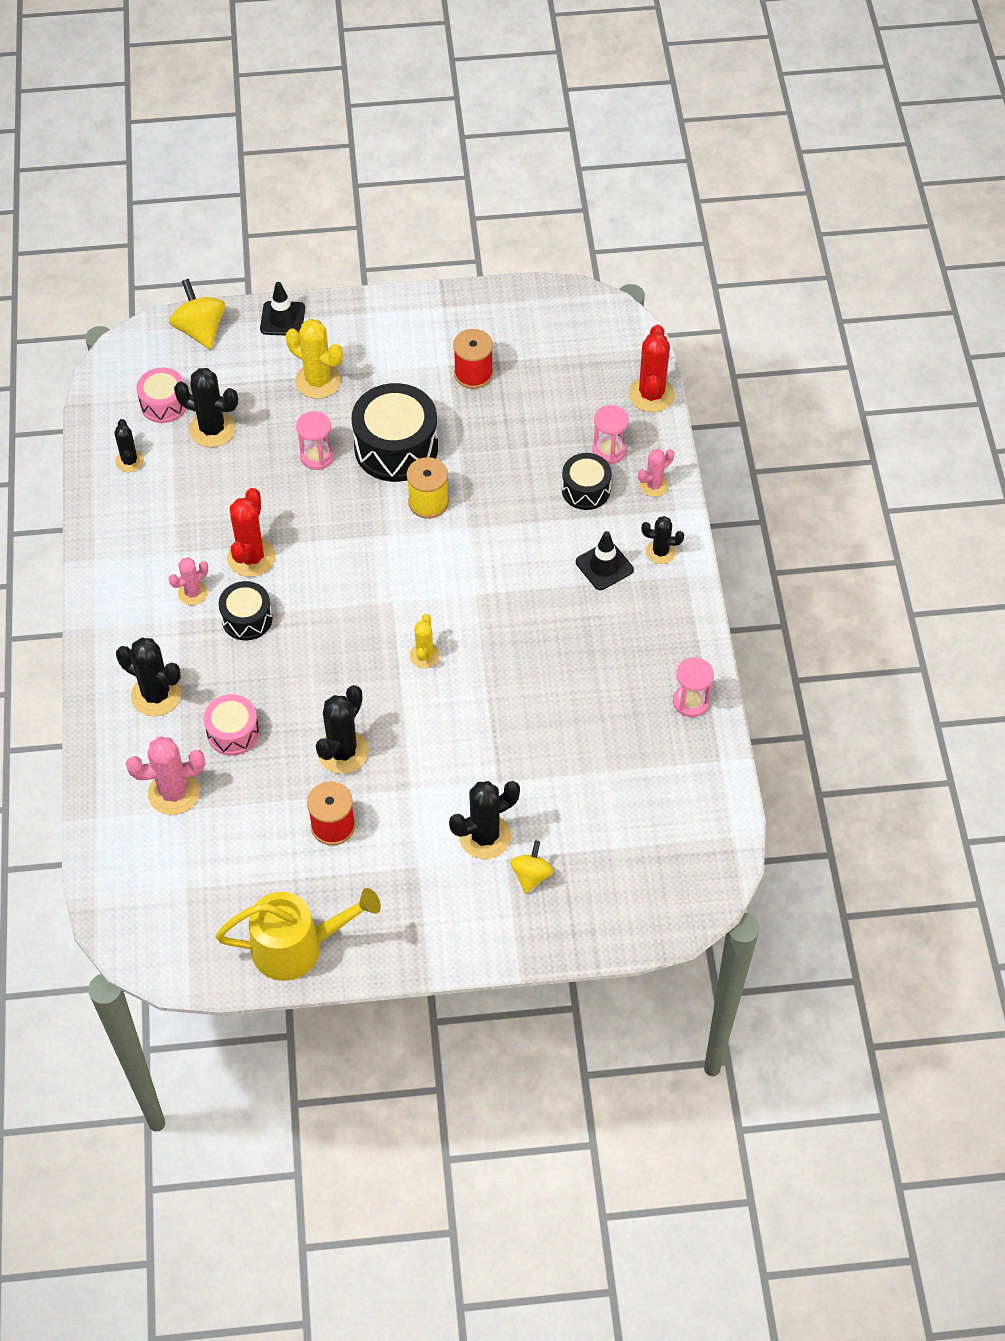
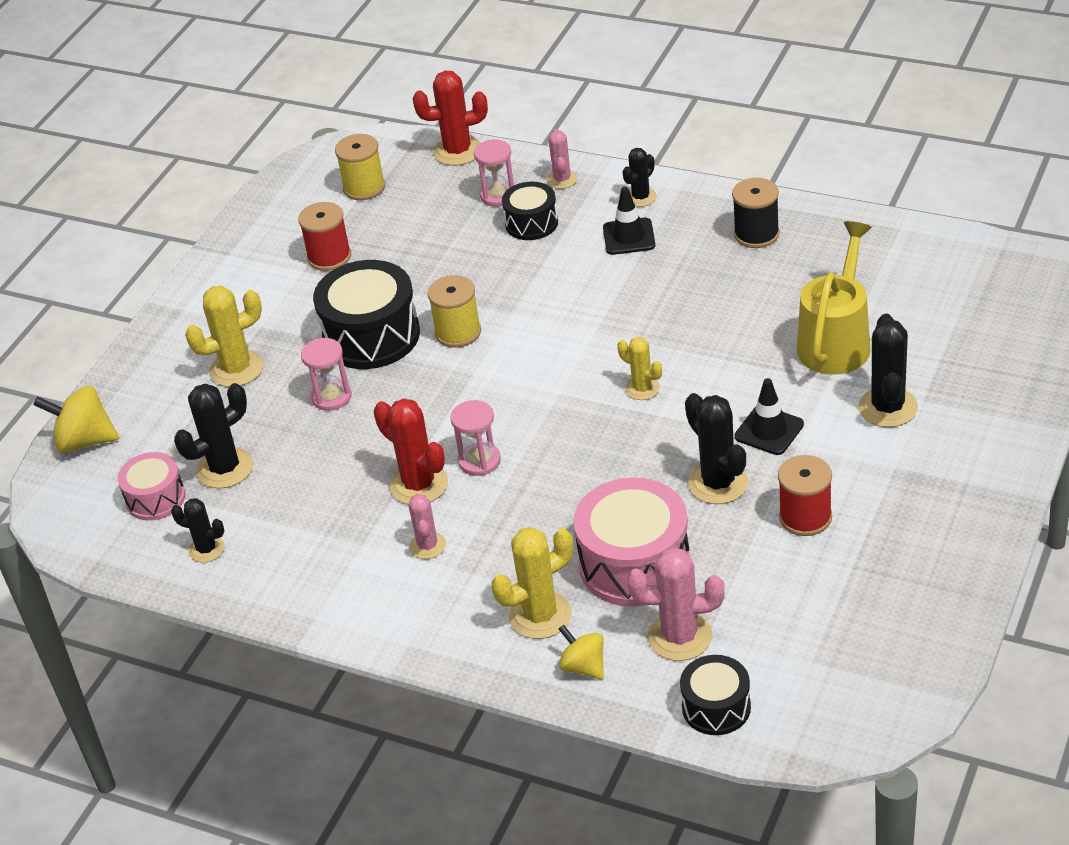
camera: 55 degrees left, 15 degrees down
(156, 695) = (540, 615): black cactus -> yellow cactus
(174, 793) = (680, 637): pink cactus -> pink cactus turned 75 degrees clockwise
(233, 732) = (634, 564): pink drum -> pink drum, size x1.74
(247, 619) = (495, 511): black drum -> black drum (716, 707)
(282, 319) = (131, 373): black traffic cone -> black traffic cone (769, 430)
(298, 946) = (940, 588): yellow watering can -> yellow watering can (836, 341)
(531, 875) = (953, 388): yellow spinning top -> yellow spinning top (583, 667)
(570, 354) = (364, 187): none -> yellow spool
(651, 394) = (458, 151): red cactus -> red cactus turned 45 degrees counterclockwise
(656, 656) = (756, 234): none -> black spool
(691, 701) = (822, 227): pink hourglass -> pink hourglass (479, 461)

